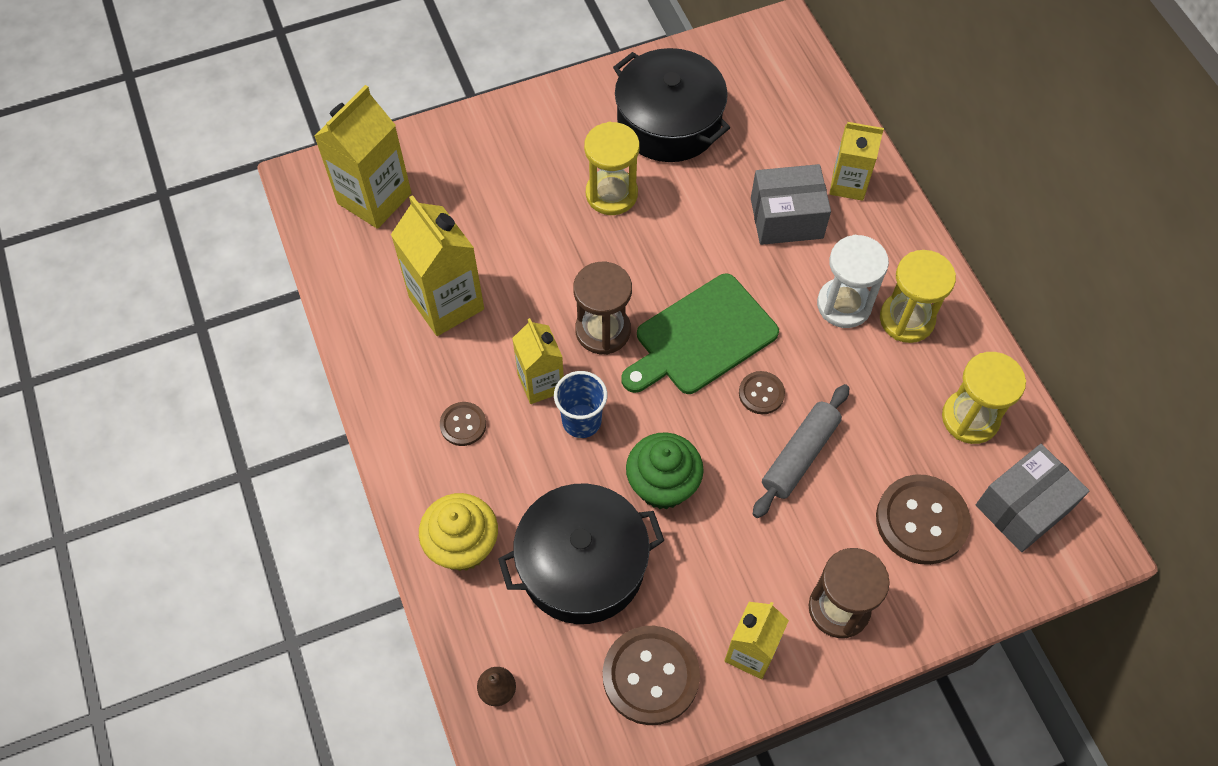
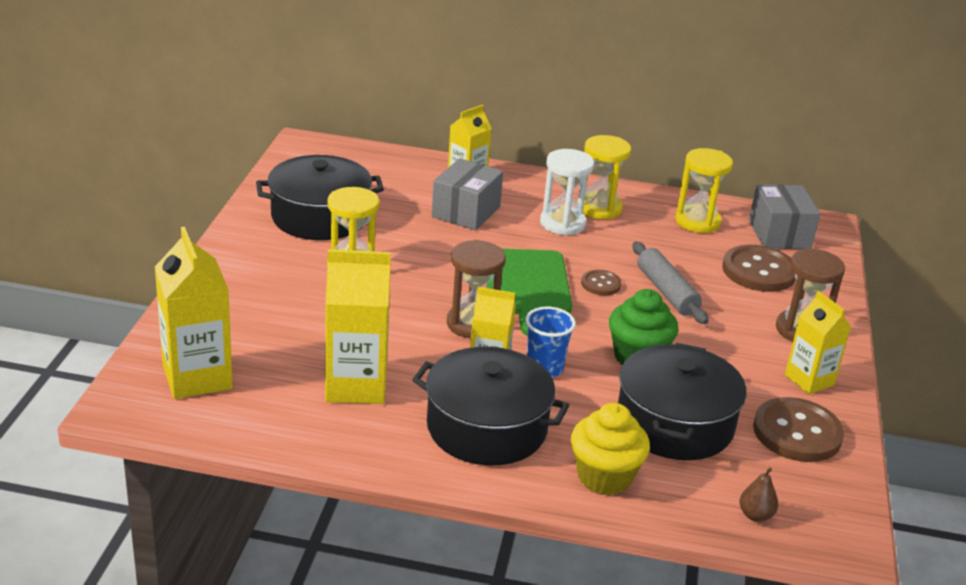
camera: 60 degrees left, 30 degrees down
(463, 424) = (487, 427): brown button -> black pot

